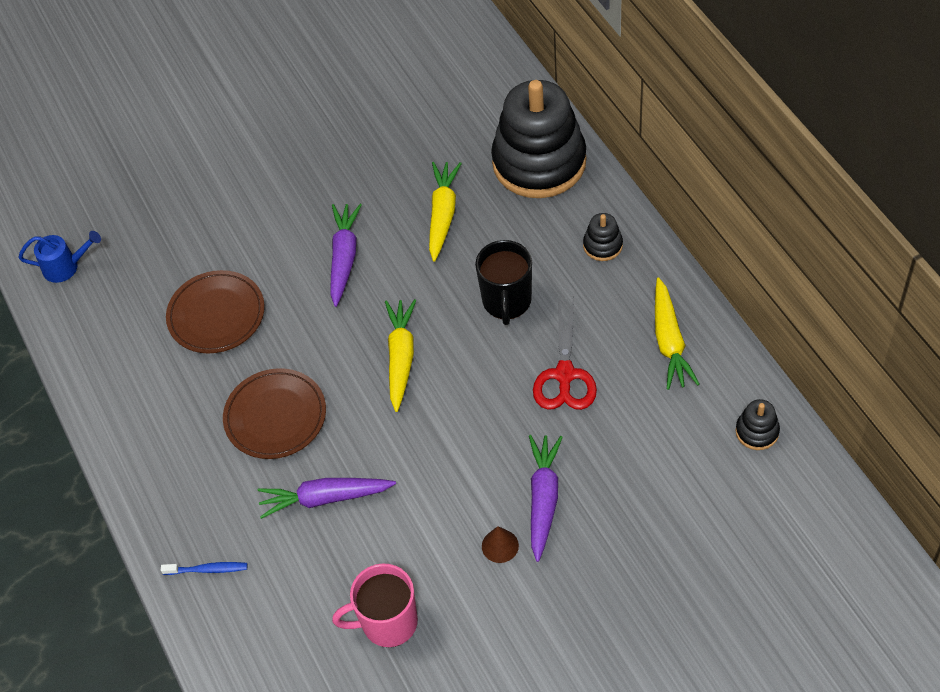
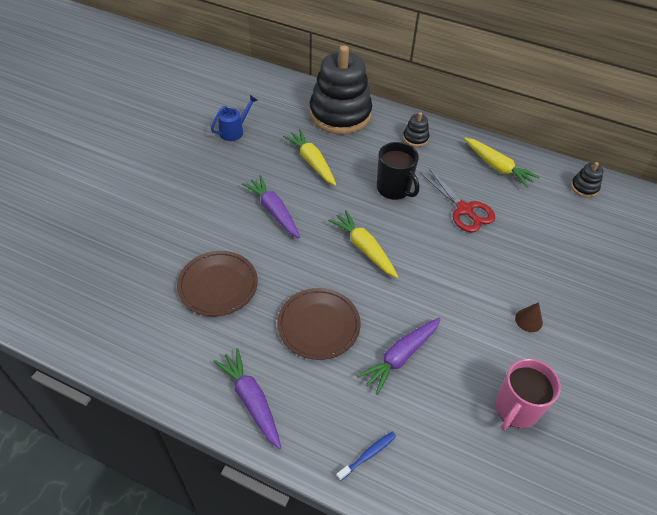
camera: 45 degrees left, 5 degrees down
(66, 267) = (71, 312): blue watering can -> blue watering can (234, 131)
(543, 499) = (523, 280): purple carrot -> purple carrot (251, 400)

